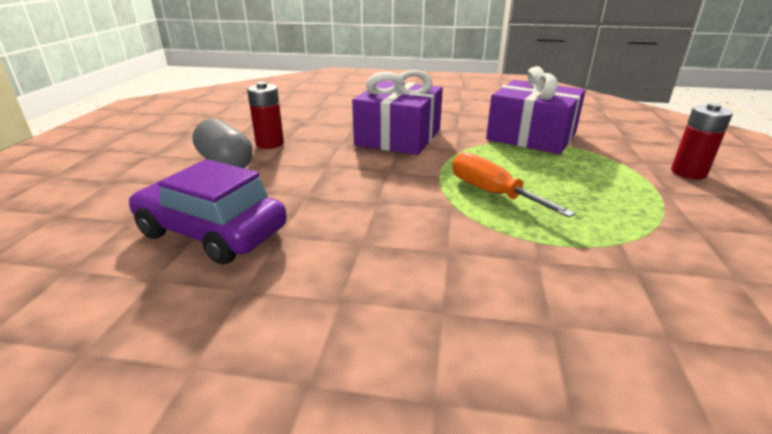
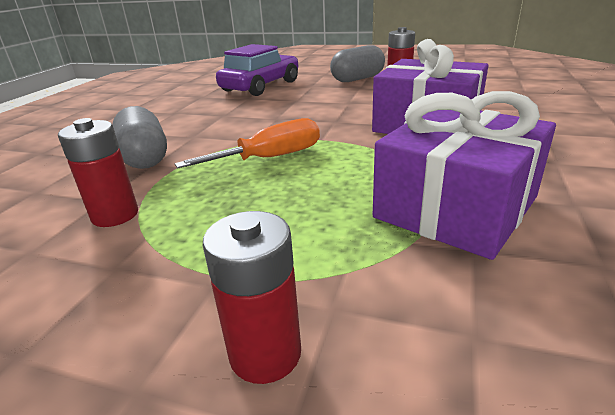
camera: 100 degrees right, 0 degrees up
(529, 272) = (145, 158): none -> grey capsule
(649, 250) = (115, 215): none -> red battery

